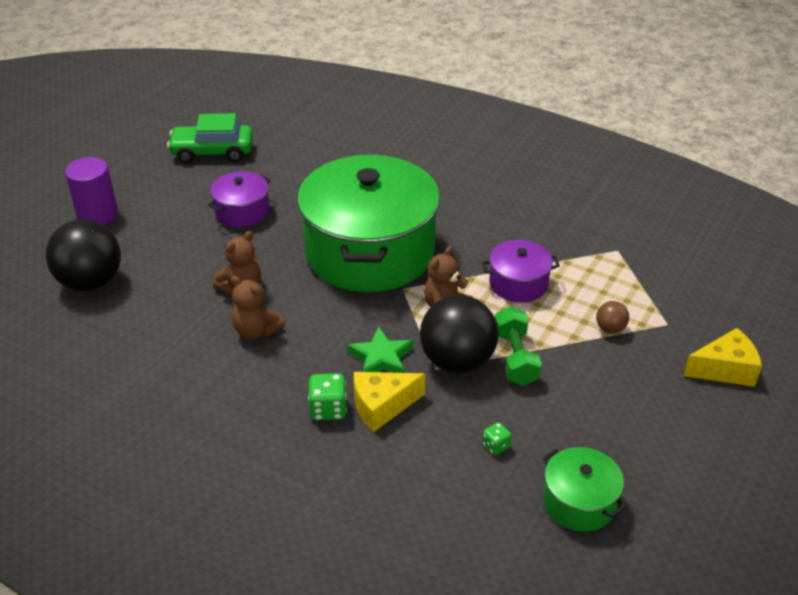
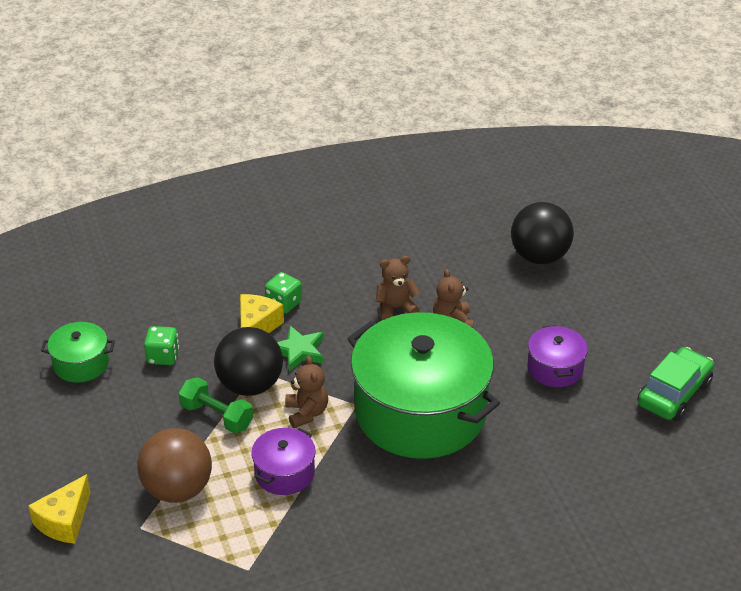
camera: 130 degrees right, 0 degrees up
(97, 214) = (631, 290): purple cylinder -> none
(496, 446) = (163, 356): green dice -> green dice, size x1.68
(610, 328) = (177, 489): brown ball -> brown ball, size x2.30

